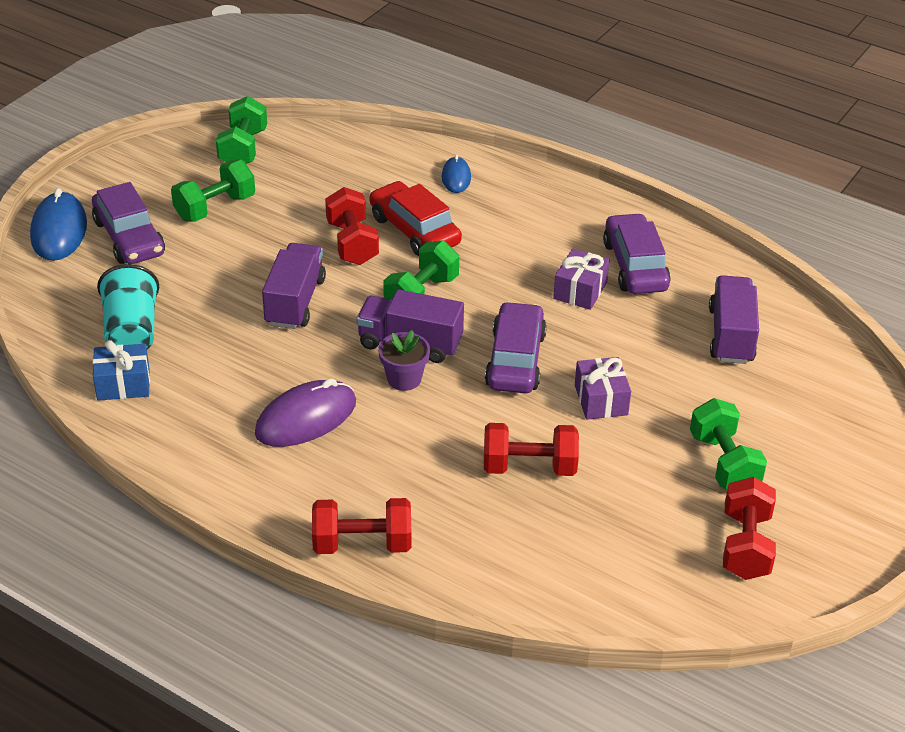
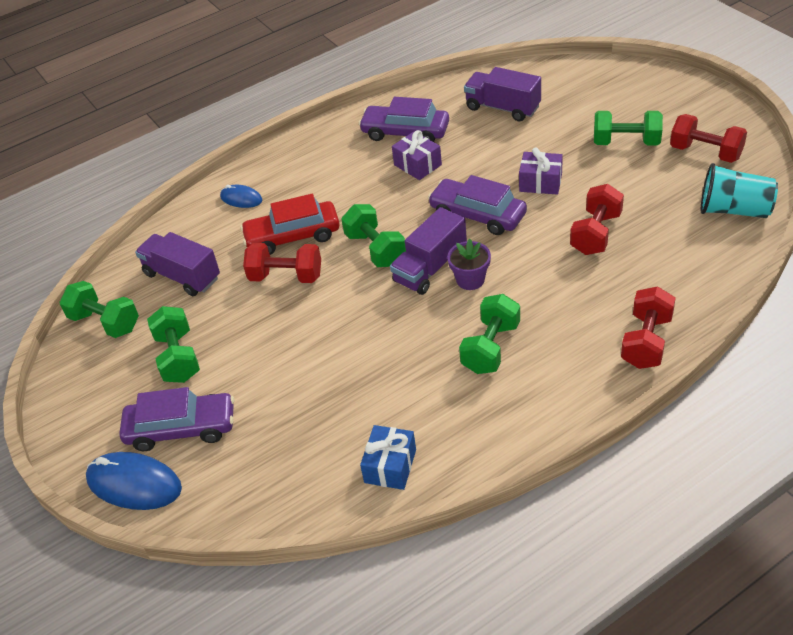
camera: 60 degrees left, 5 degrees up
(132, 331) = (320, 448): turquoise cup -> turquoise cup (734, 210)
(295, 302) = (341, 327): purple truck -> purple truck (182, 276)
(306, 418) = (491, 347): purple mouse -> green dumbbell

